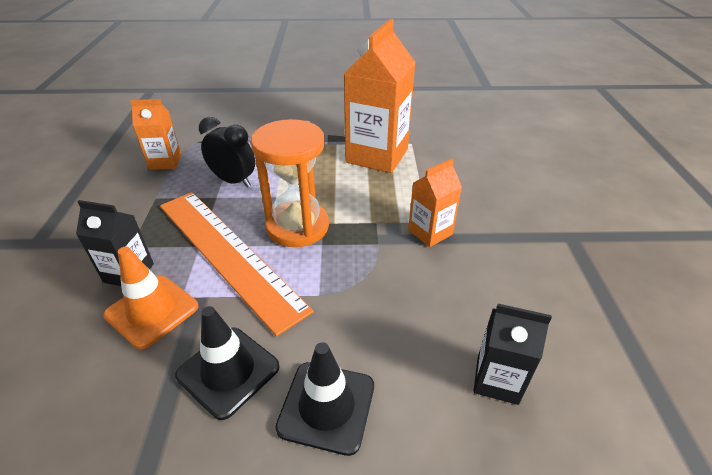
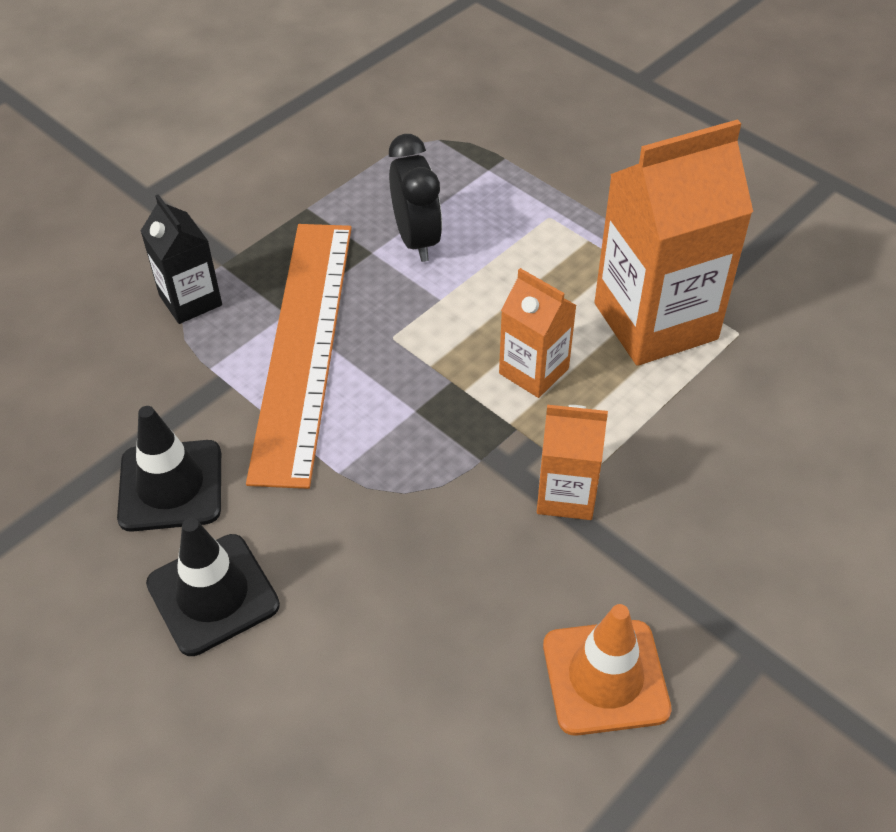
camera: 45 degrees right, 10 degrees up
(152, 311) = (170, 364): orange traffic cone -> orange traffic cone (605, 677)
(165, 162) = (369, 153): orange carton -> orange carton (533, 371)
(297, 226) = (415, 364): orange hourglass -> none
(497, 380) = (397, 719): black carton -> none

